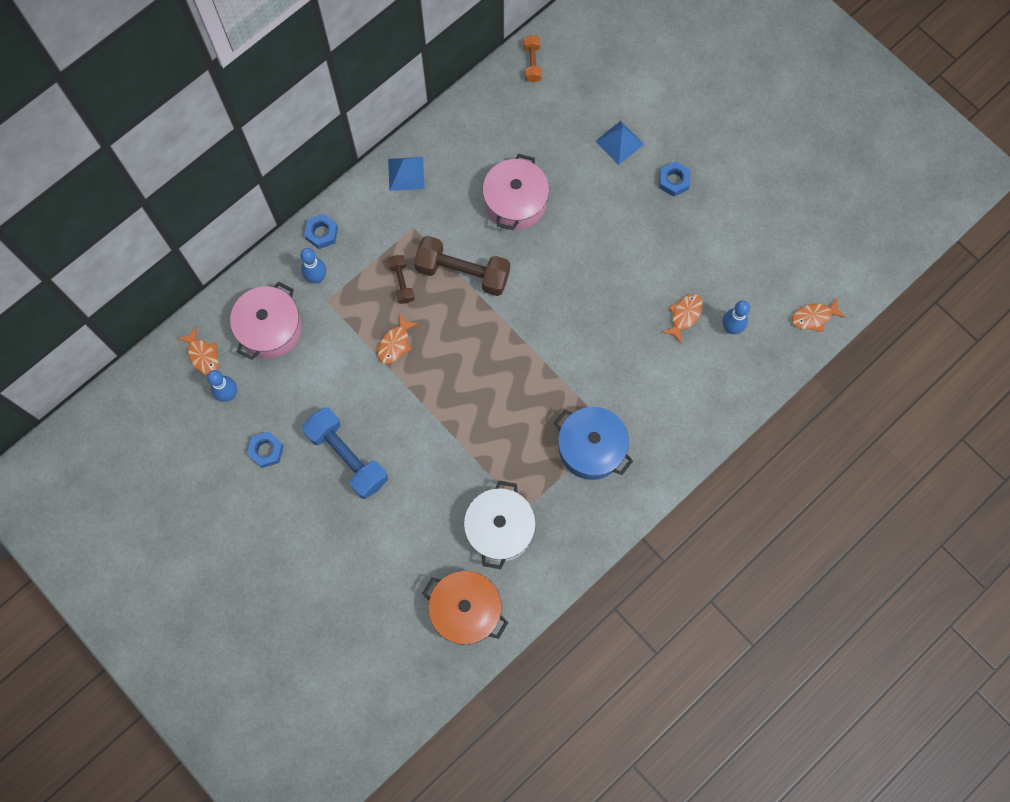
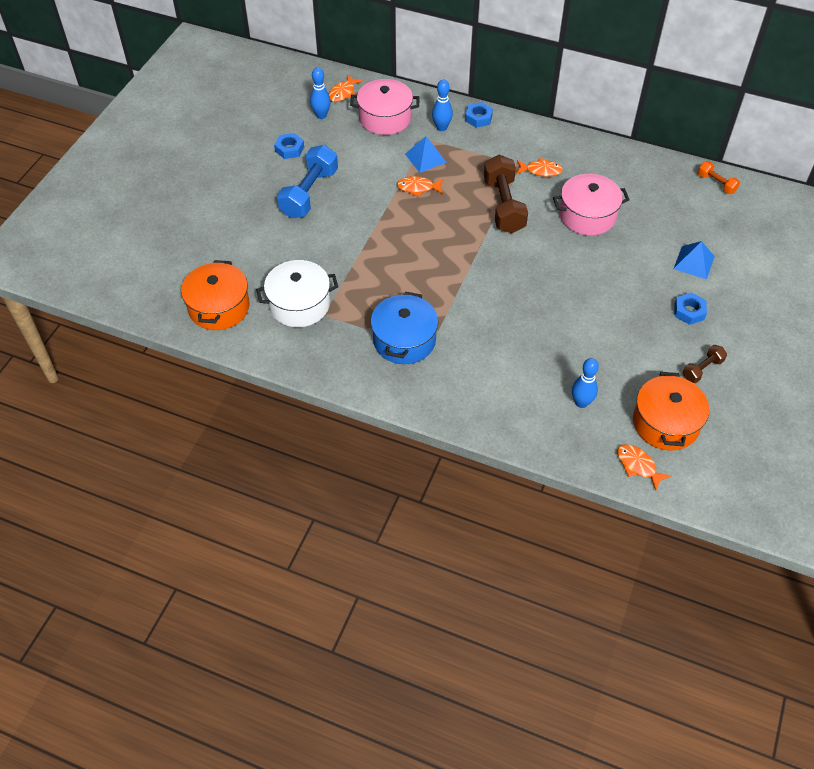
camera: 65 degrees right, 20 degrees down
(401, 282) = (470, 174): brown dumbbell -> brown dumbbell (702, 369)
(406, 173) = (561, 145): blue pyramid -> blue pyramid (425, 158)
(532, 63) = (716, 184): orange dumbbell -> orange dumbbell turned 75 degrees clockwise
(684, 315) = (568, 363): orange fish -> orange fish (541, 171)
(782, 271) = (665, 423): none -> orange pot

